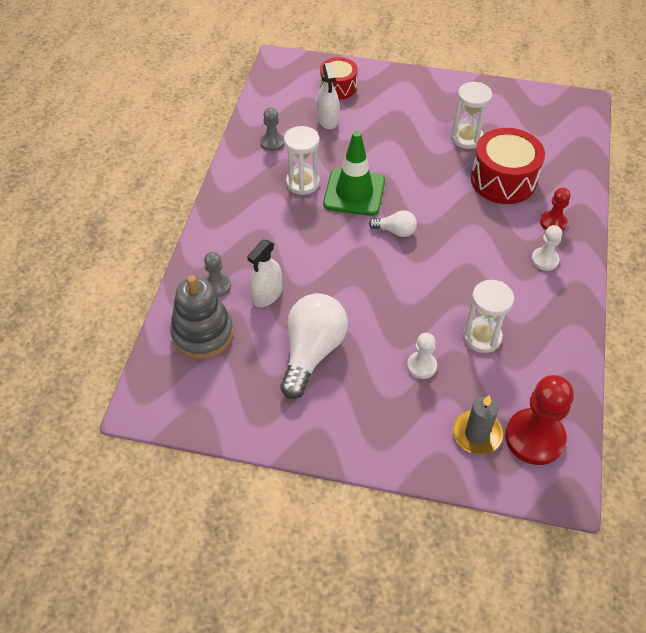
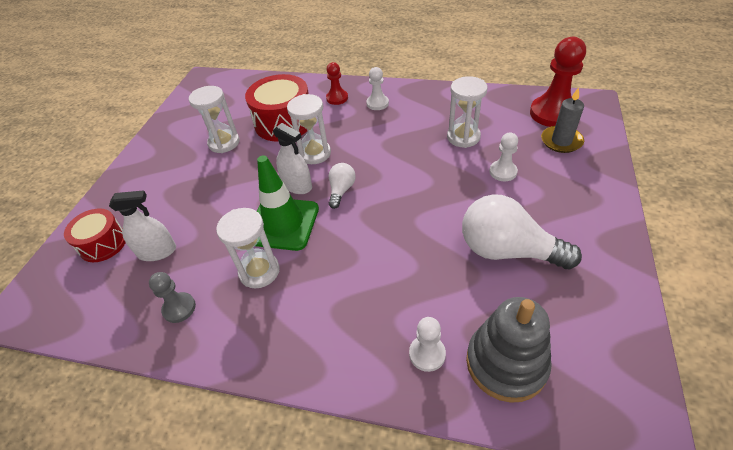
camera: 85 degrees left, 5 degrees down
(217, 286) = (427, 354): grey pawn -> white pawn
(267, 295) = (435, 297): white spray bottle -> white spray bottle (297, 185)
(451, 208) = (314, 153): none -> white hourglass

